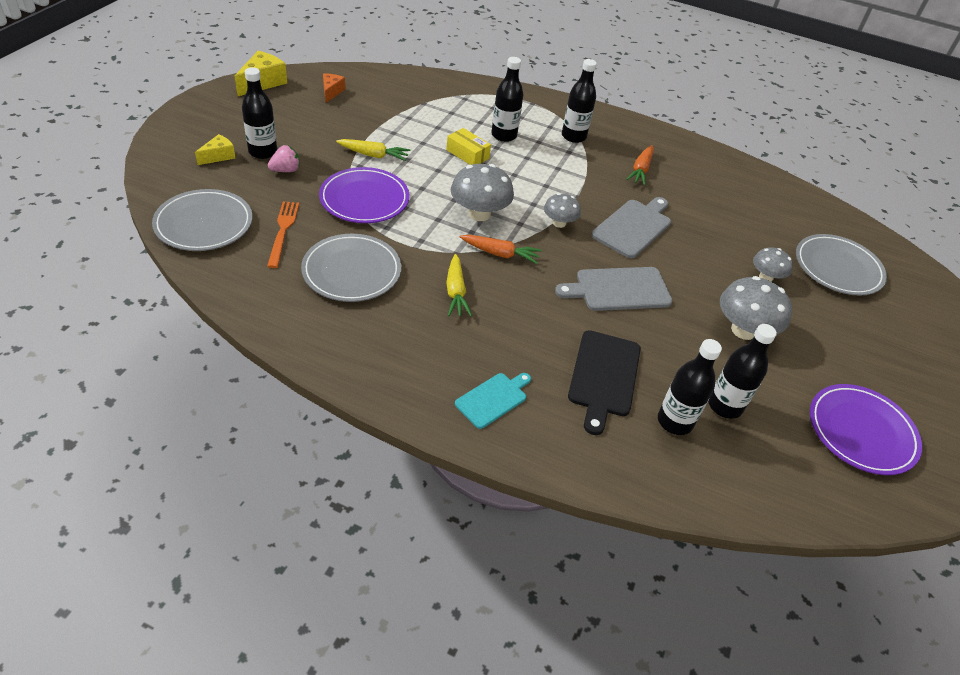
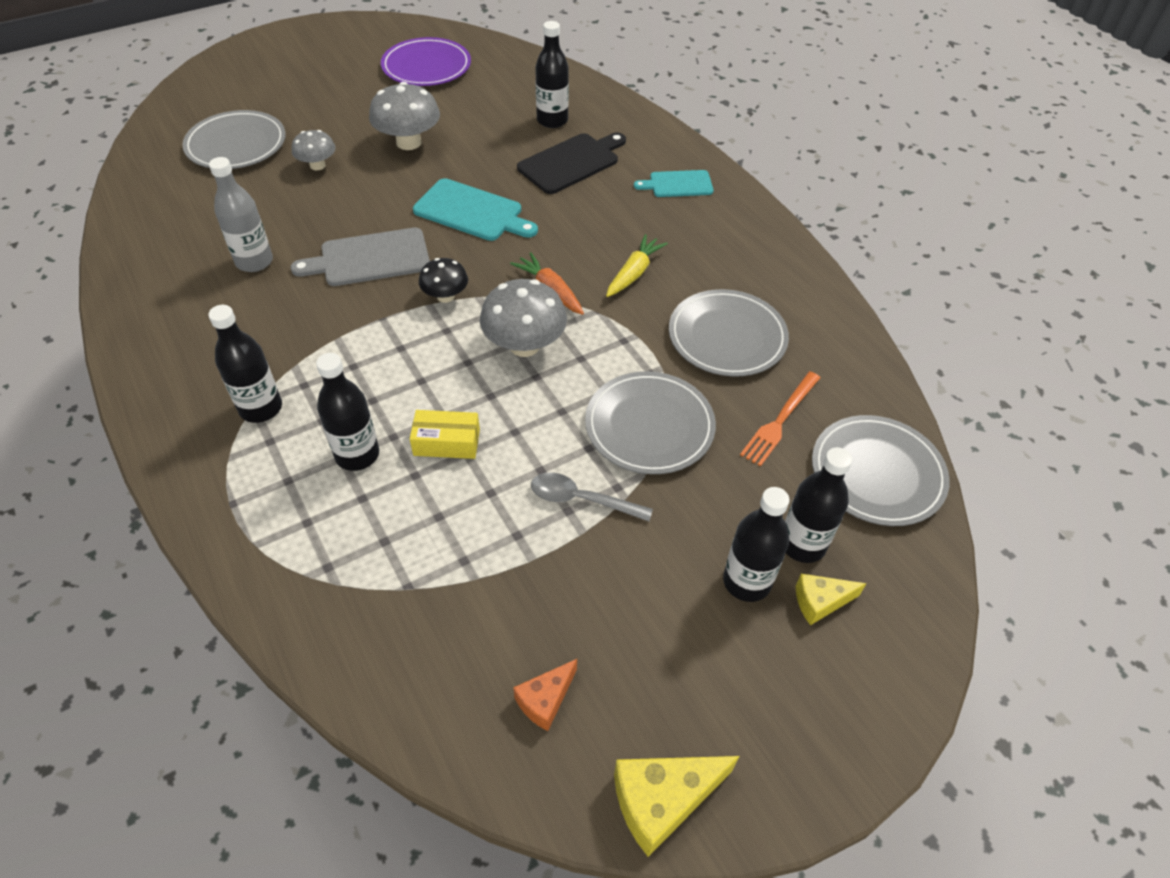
camera: 140 degrees left, 5 degrees up
(286, 170) = (729, 525): pink strawberry -> none
(364, 199) = (649, 426): purple plate -> grey plate
(374, 155) = (582, 499): yellow carrot -> grey spoon
(467, 154) = (446, 442): yellow box -> yellow box turned 75 degrees counterclockwise
(559, 223) = (445, 296): grey mushroom -> black mushroom
(618, 289) = (472, 212): grey cutting board -> turquoise cutting board
(640, 170) = (253, 318): orange carrot -> none
(690, 198) = (254, 261): none -> grey bottle
(725, 406) = (501, 113): black bottle -> black bottle (802, 544)

